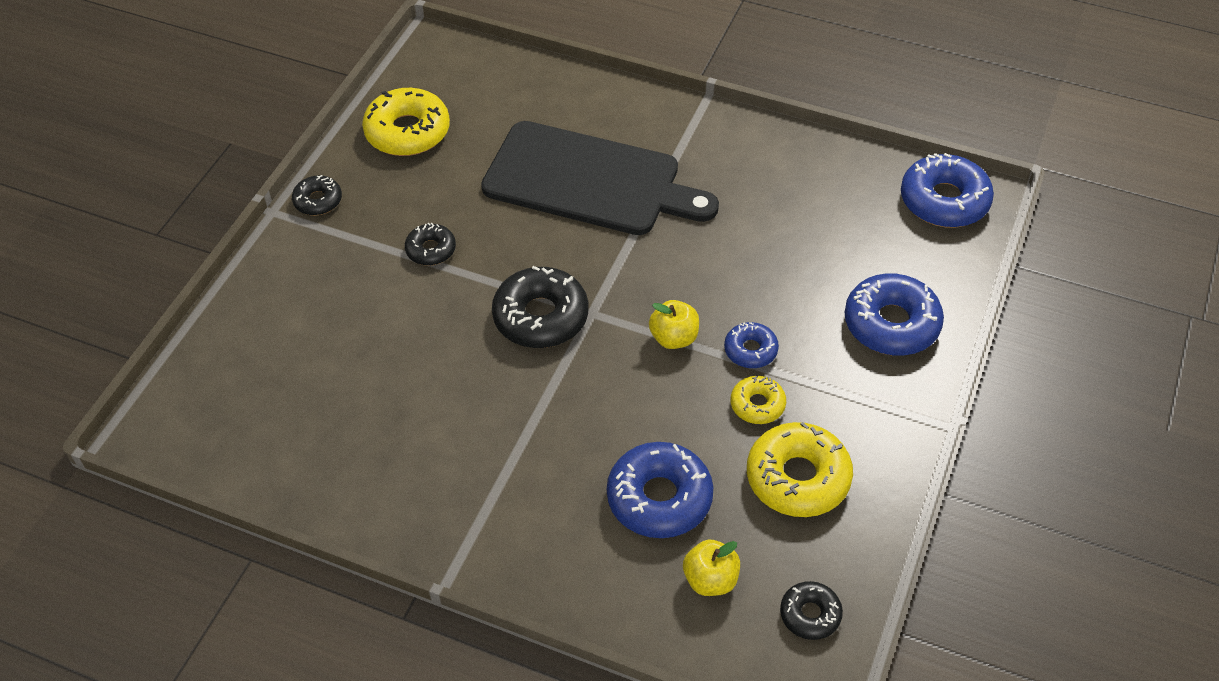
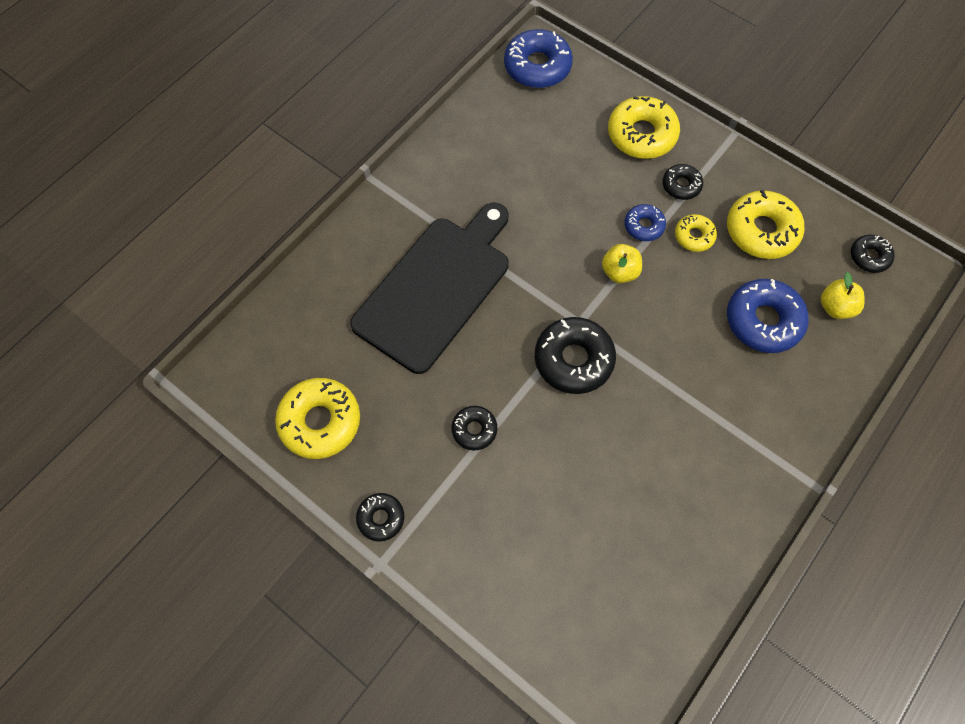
camera: 75 degrees left, 15 degrees up
(830, 379) = (681, 185): none -> black donut
(891, 324) = (641, 135): blue donut -> yellow donut

